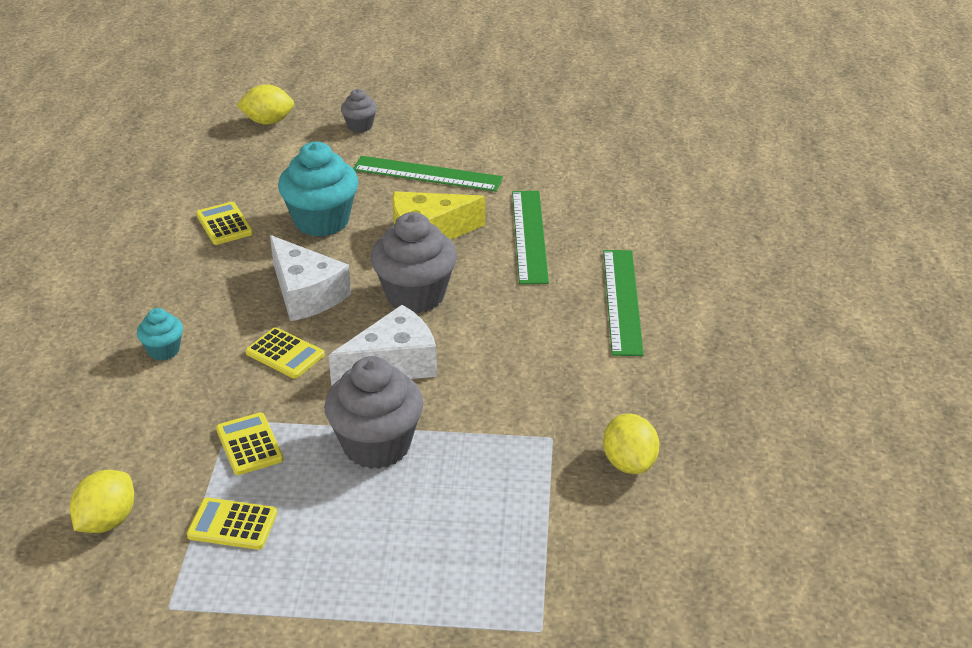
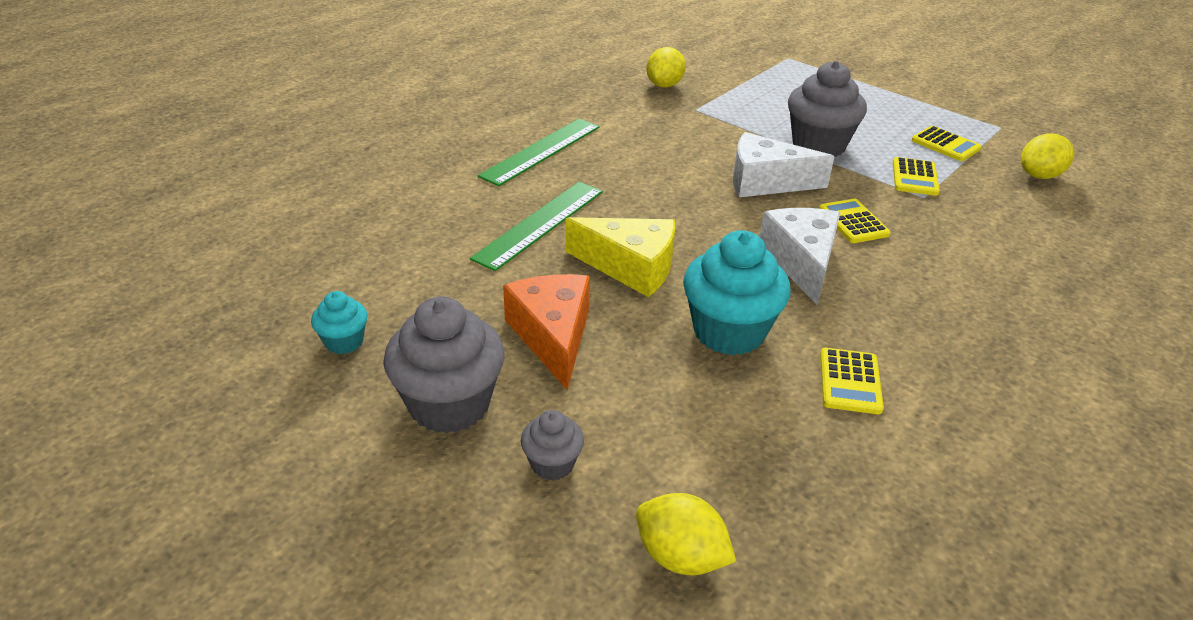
camera: 145 degrees left, 0 degrees up
(163, 350) = (969, 268): turquoise cupcake -> turquoise cupcake (344, 342)
(415, 295) = (700, 220): grey cupcake -> grey cupcake (449, 405)
(427, 174) = (552, 336): green ruler -> orange cheese

